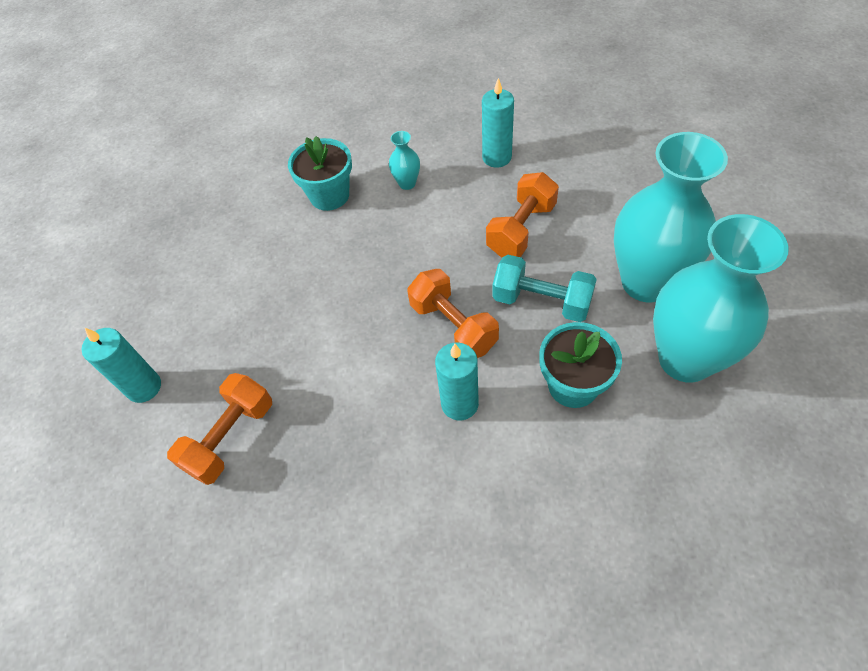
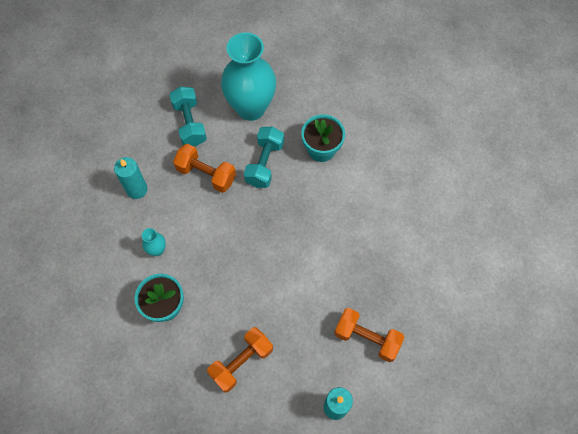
camera: 100 degrees left, 10 degrees up
(453, 326) = (283, 213): orange dumbbell -> orange dumbbell (241, 362)
(459, 404) = (336, 207): turquoise candle -> none
(607, 207) = (190, 123): none -> turquoise dumbbell
(685, 359) = (303, 95): turquoise vase -> none

